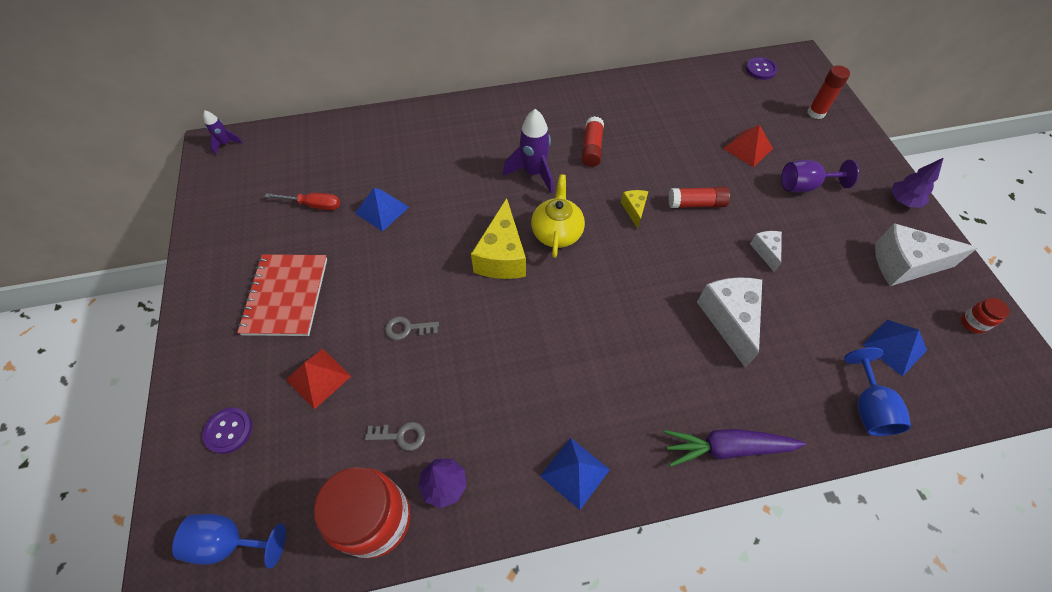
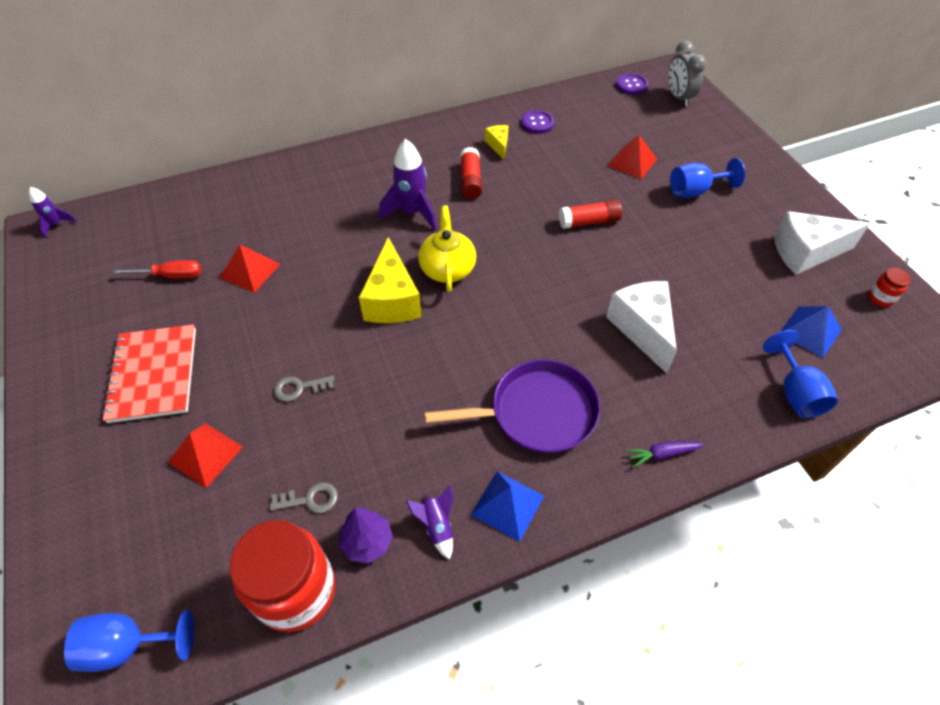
camera: 10 degrees left, 5 degrees down
(228, 431) = (108, 527): purple button -> purple button (537, 123)
(382, 210) = (250, 270): blue pyramid -> red pyramid
(508, 481) = (437, 526): none -> purple rocket
(617, 386) = (537, 412): none -> purple pan
(634, 210) = (525, 236): yellow cheese -> yellow cheese (498, 145)
(727, 448) = (662, 454): purple carrot -> purple carrot, size x0.54
(765, 251) = (667, 258): white cheese -> none
(804, 87) = (678, 98): none -> grey clock
(804, 186) = (695, 191): purple goblet -> blue goblet
(816, 113) = (694, 120): red glue stick -> none
(903, 201) = (793, 193): purple tree -> none

